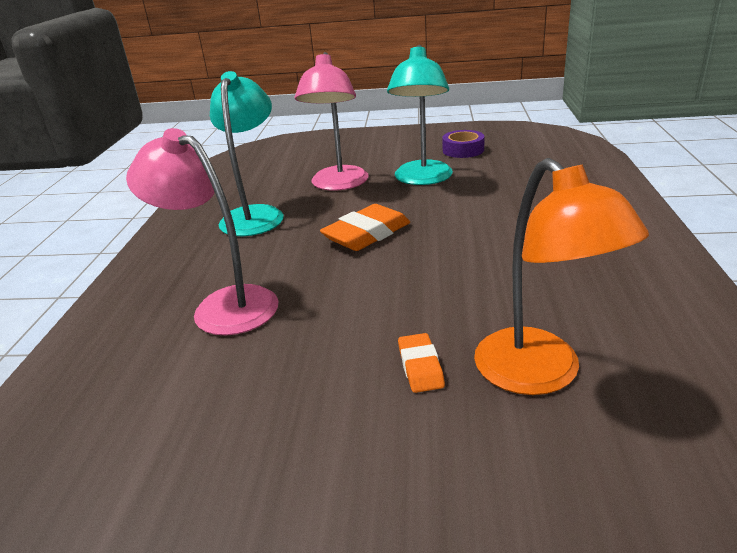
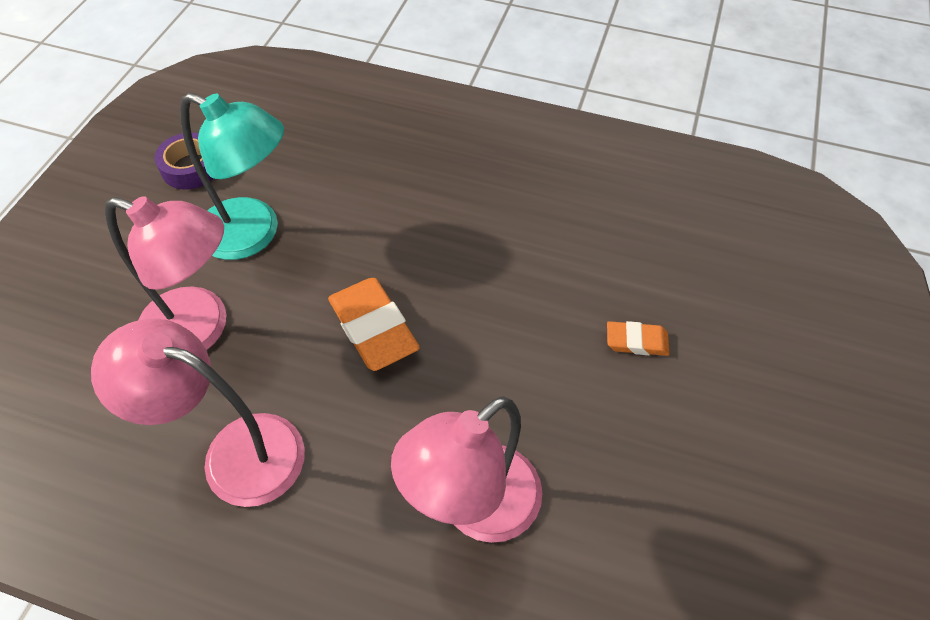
camera: 80 degrees left, 25 degrees up
(255, 215) = (235, 452): turquoise lamp -> pink lamp
(540, 374) = (665, 267): orange lamp -> none

